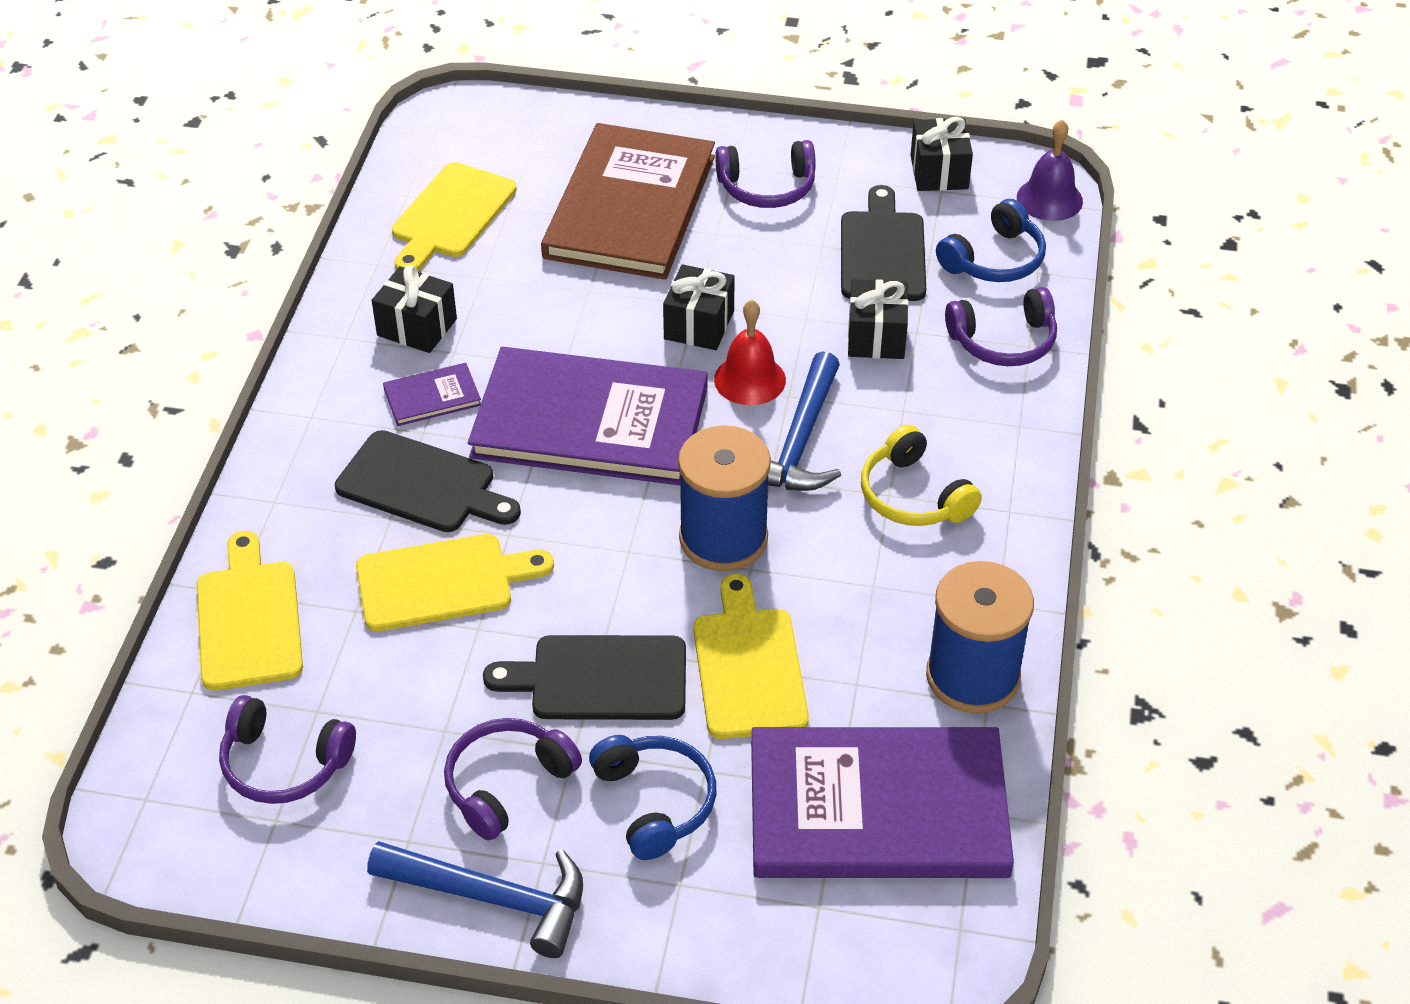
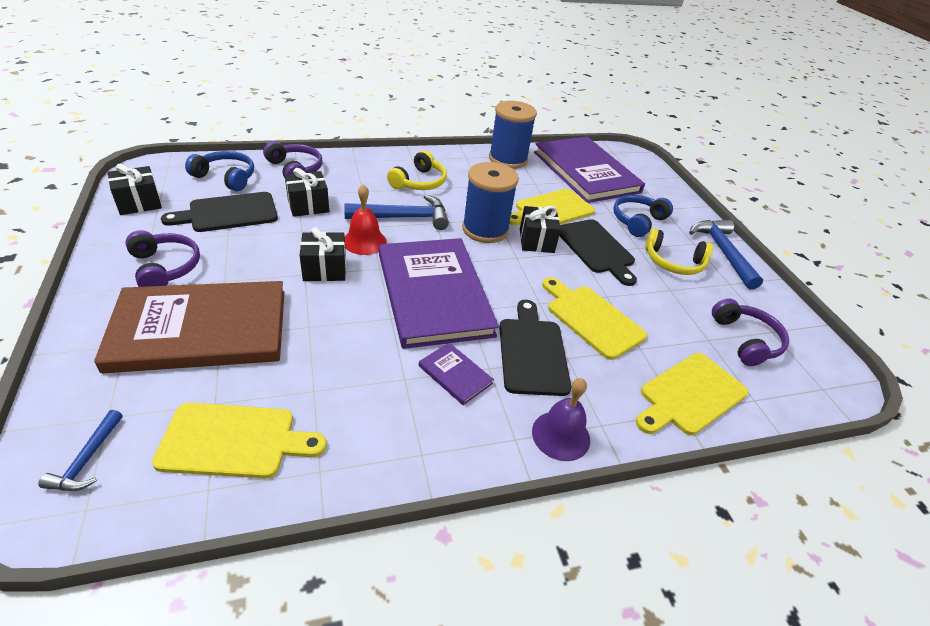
camera: 120 degrees left, 5 degrees down
(417, 327) = (388, 410): black gift -> black gift (536, 241)
(488, 131) = (87, 459): none -> blue hammer
(506, 784) = (673, 262): purple headphones -> yellow headphones
(1049, 199) = (164, 166): purple bell -> purple bell (561, 435)

